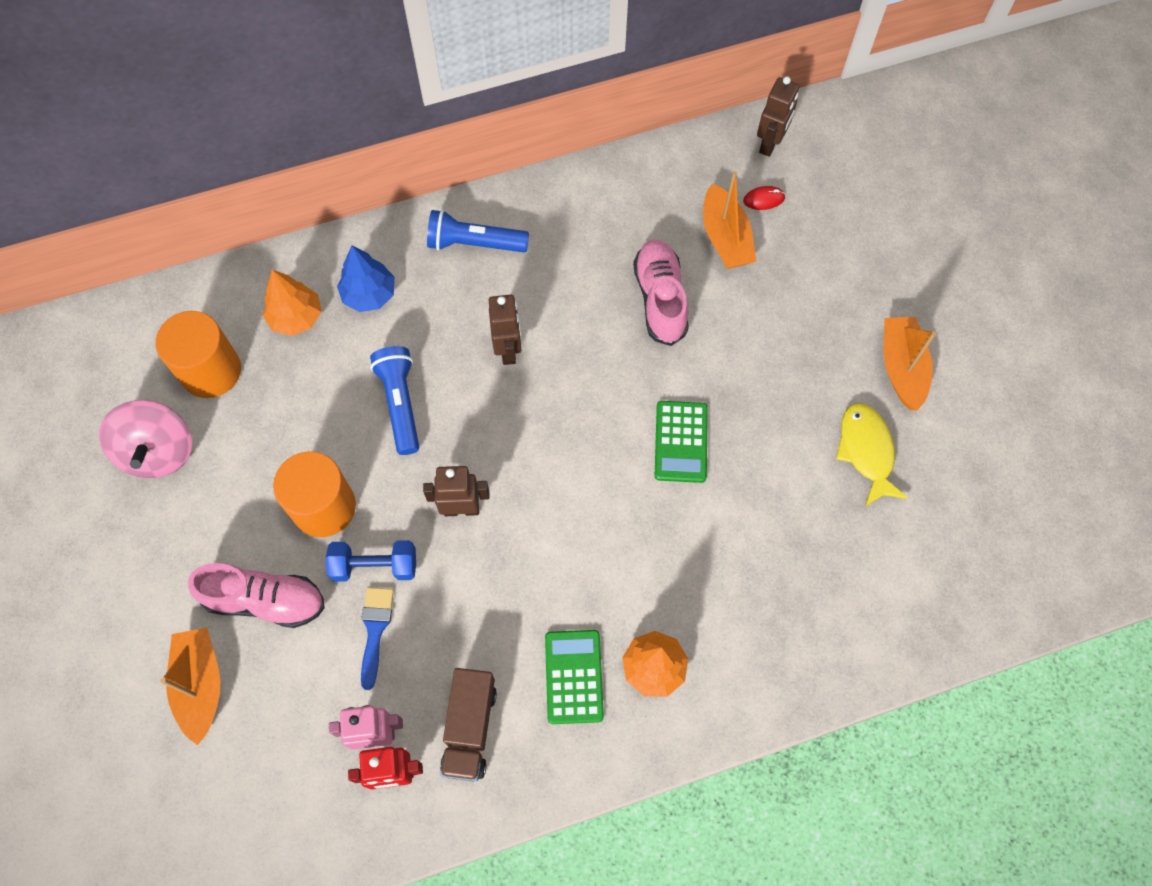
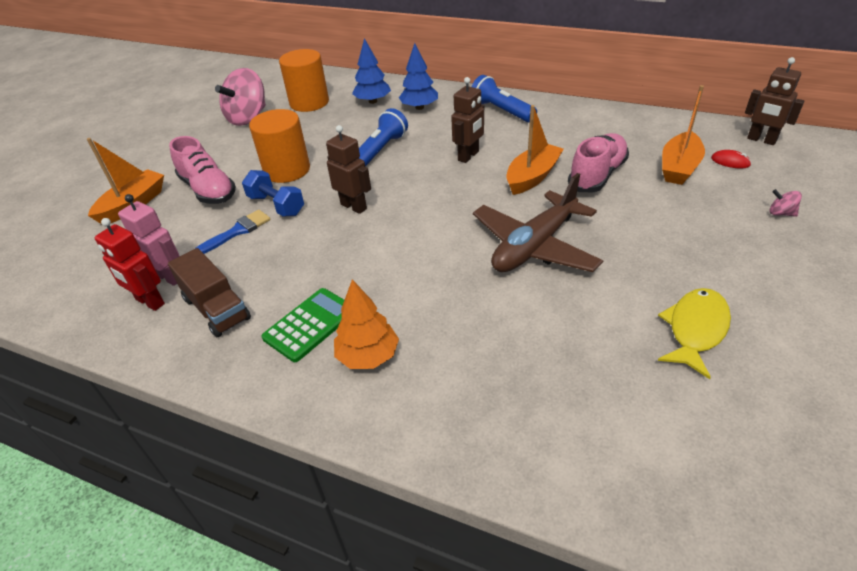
camera: 45 degrees right, 25 degrees down
(296, 317) = (373, 101): orange tree -> blue tree
(469, 728) = (216, 309): brown truck -> brown truck turned 90 degrees counterclockwise
(681, 442) = (534, 246): green calculator -> brown plane
(770, 144) = (761, 140): brown robot -> brown robot turned 60 degrees clockwise
(846, 256) = (781, 213): none -> pink spinning top
(901, 367) = (781, 296): orange boat -> orange boat (532, 177)

